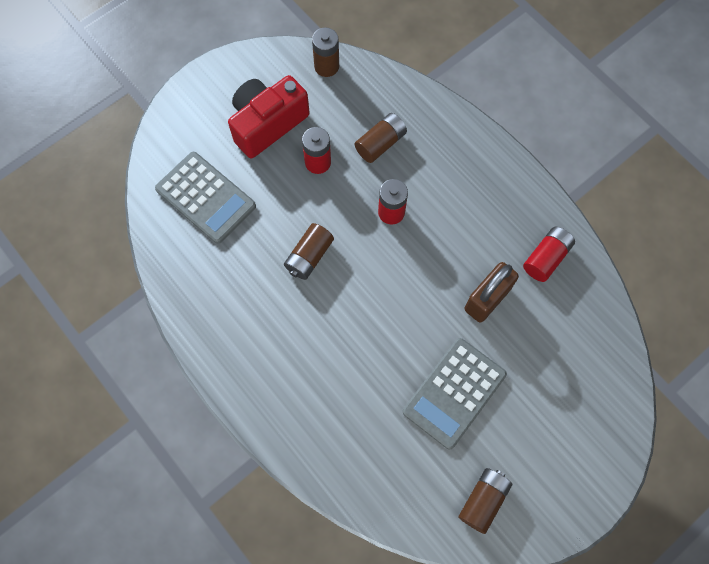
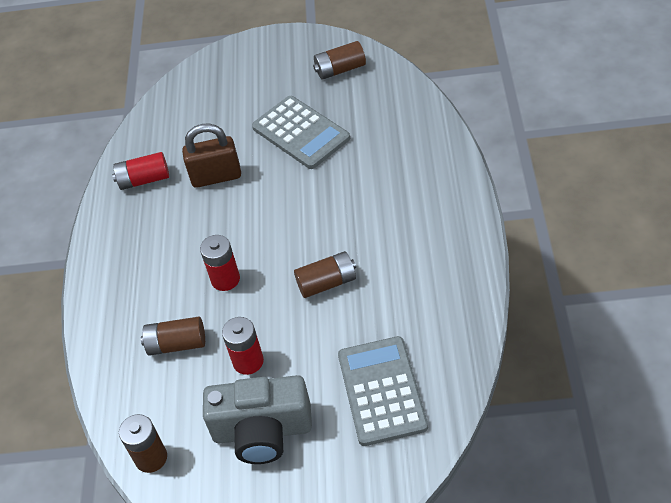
camera: 135 degrees left, 20 degrees down
(267, 124) = (262, 431): red camera -> grey camera
(454, 393) = (300, 133): grey calculator -> grey calculator turned 60 degrees clockwise

